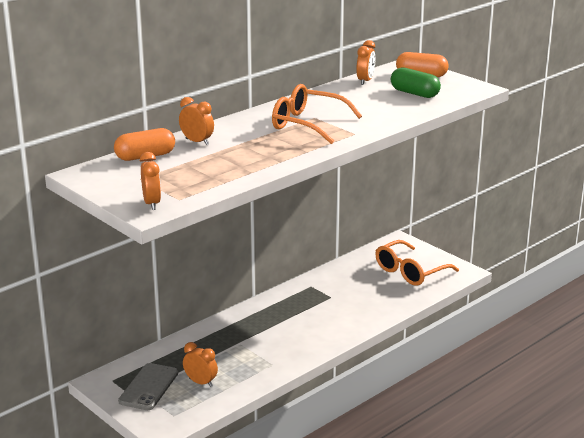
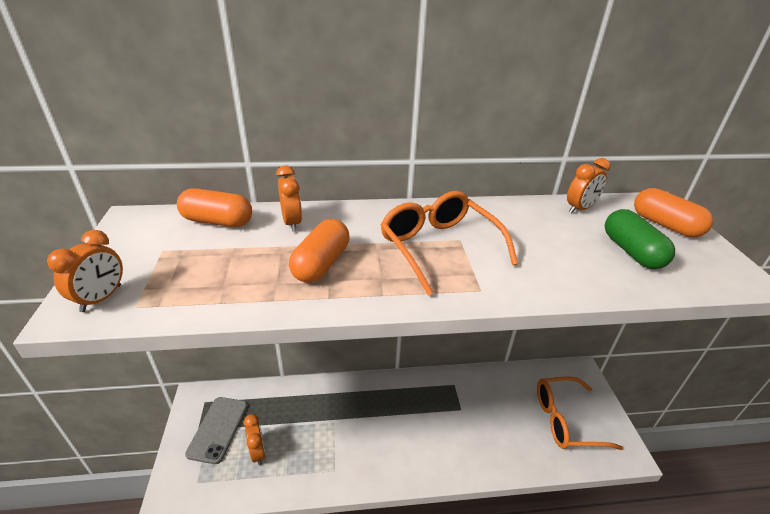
camera: 35 degrees right, 10 degrees up
(149, 387) = (218, 429): grey phone -> grey phone turned 45 degrees counterclockwise
(251, 152) = (321, 264): none -> orange capsule

